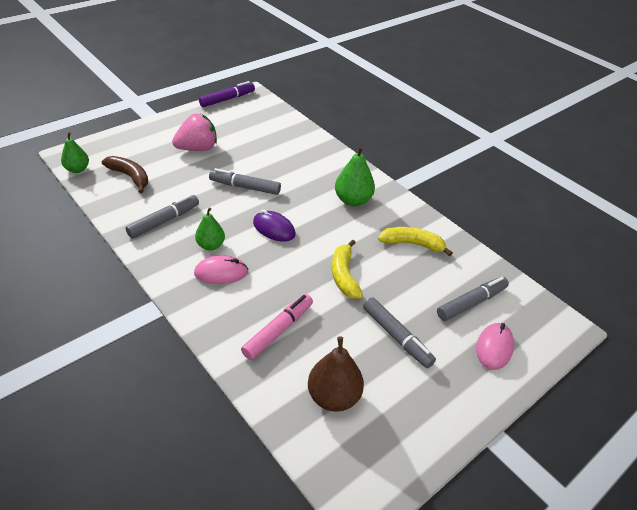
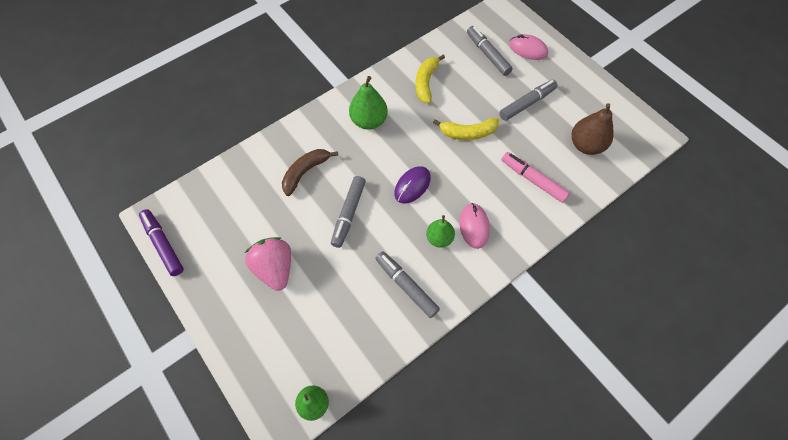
camera: 85 degrees left, 20 degrees up
(130, 177) = (330, 336): brown banana -> brown banana (305, 172)

